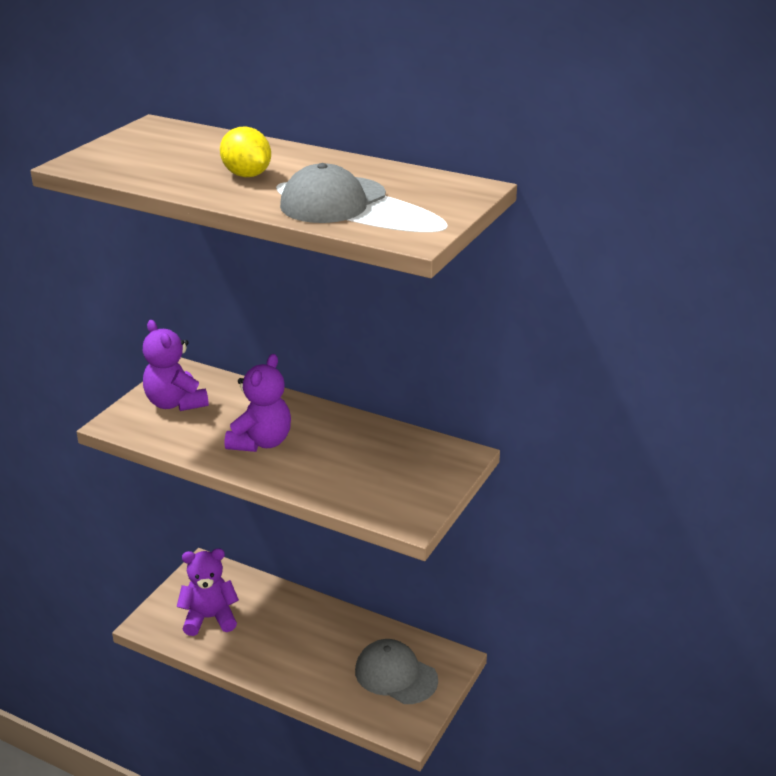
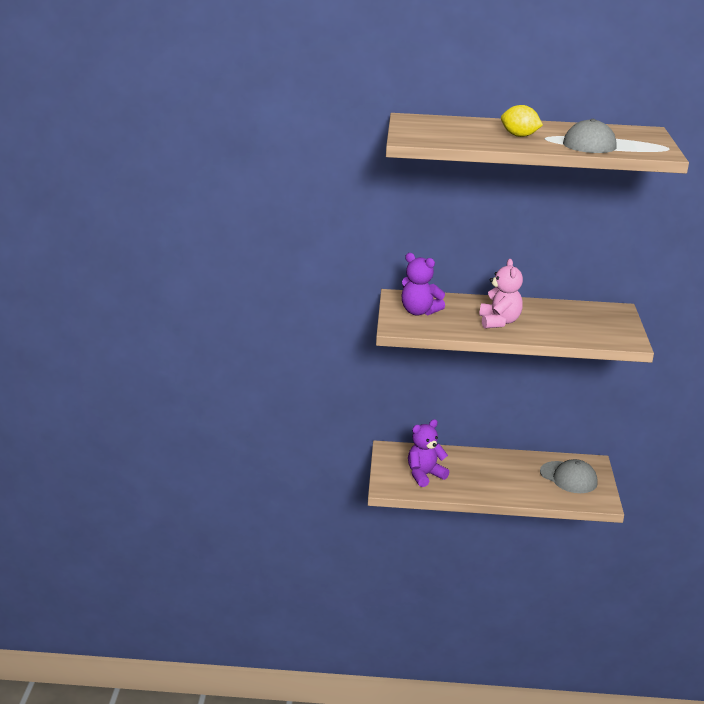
camera: 25 degrees left, 5 degrees down
(261, 442) = (499, 322): purple teddy bear -> pink teddy bear
(395, 675) = (568, 477): grey cap -> grey cap turned 150 degrees counterclockwise

